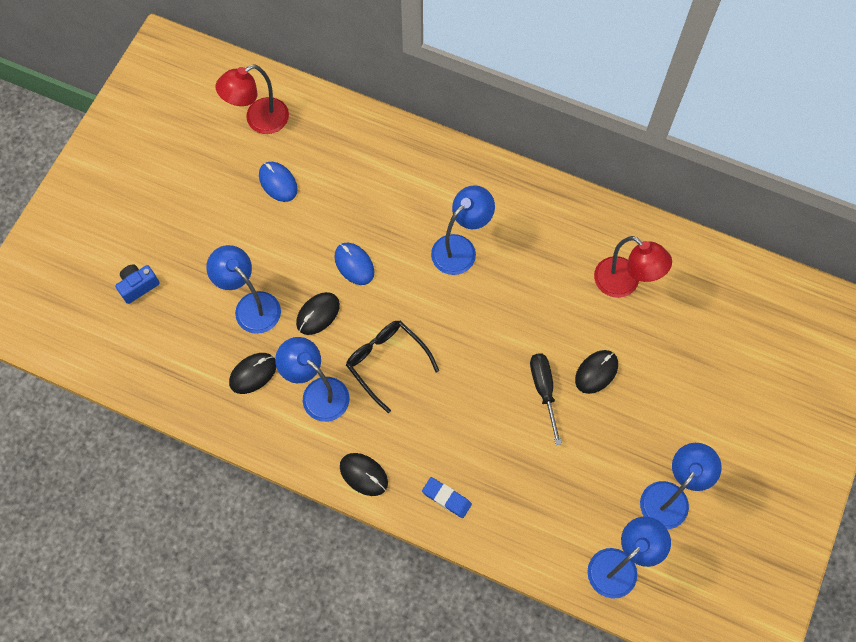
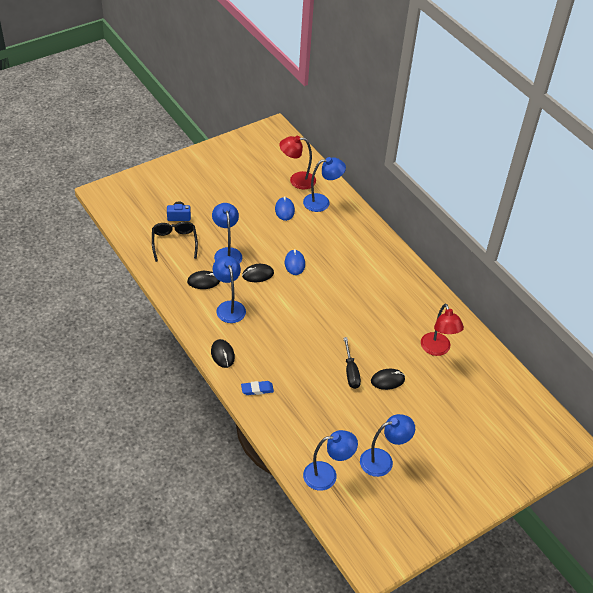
camera: 30 degrees right, 20 degrees down
(386, 362) = (276, 313): black glasses -> black glasses (174, 242)
(446, 498) = (257, 389): blue eraser -> blue eraser turned 75 degrees counterclockwise
(460, 248) = (357, 286): blue lamp -> blue lamp (322, 202)
(543, 390) = (351, 372): black screwdriver -> black screwdriver turned 150 degrees clockwise

